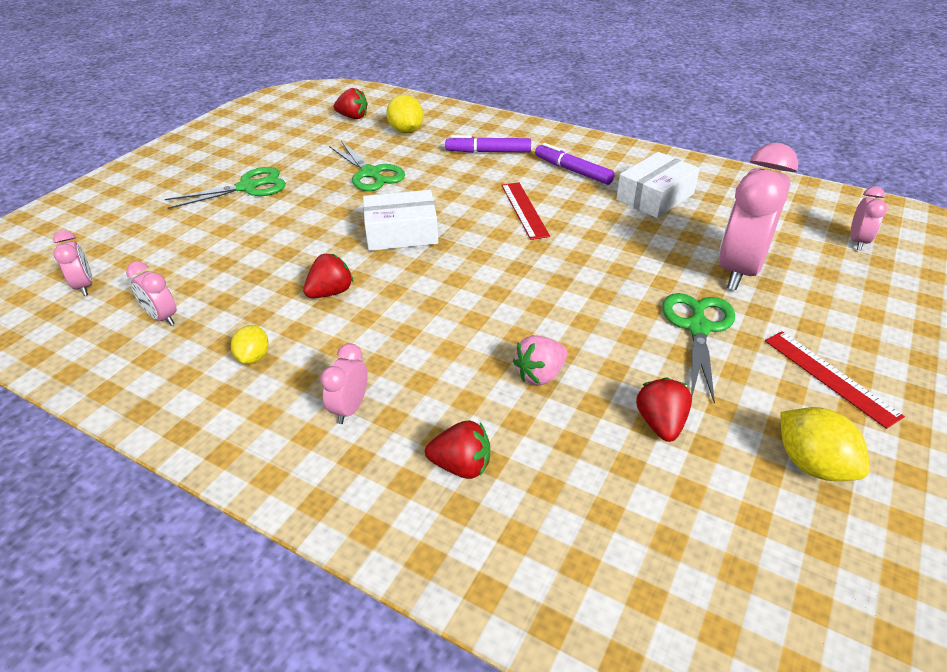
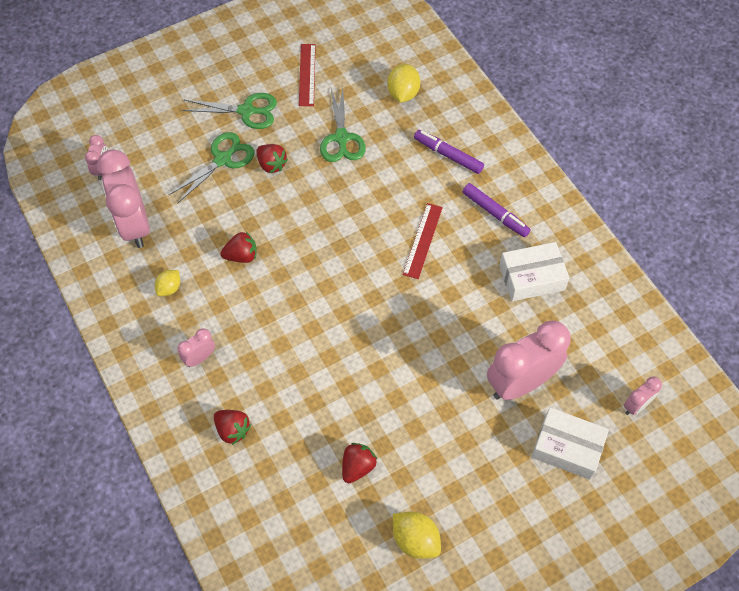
camera: 30 degrees right, 20 degrees up
(162, 317) = (134, 225): pink clock -> pink clock, size x2.14
(353, 117) = (373, 51): red strawberry -> red strawberry (271, 165)
(401, 233) = (321, 220): white box -> white box (567, 448)
(540, 374) = (318, 394): pink strawberry -> none
(573, 171) = (495, 214): purple marker -> purple marker turned 150 degrees clockwise
(698, 328) = (444, 414): green scissors -> green scissors (222, 159)
(812, 464) = (415, 540): yellow lemon -> yellow lemon turned 45 degrees counterclockwise
(830, 377) = (487, 496): red ruler -> red ruler (307, 74)

